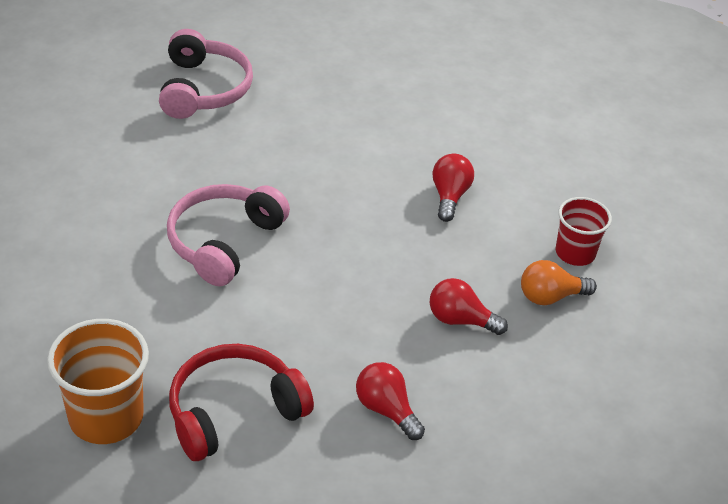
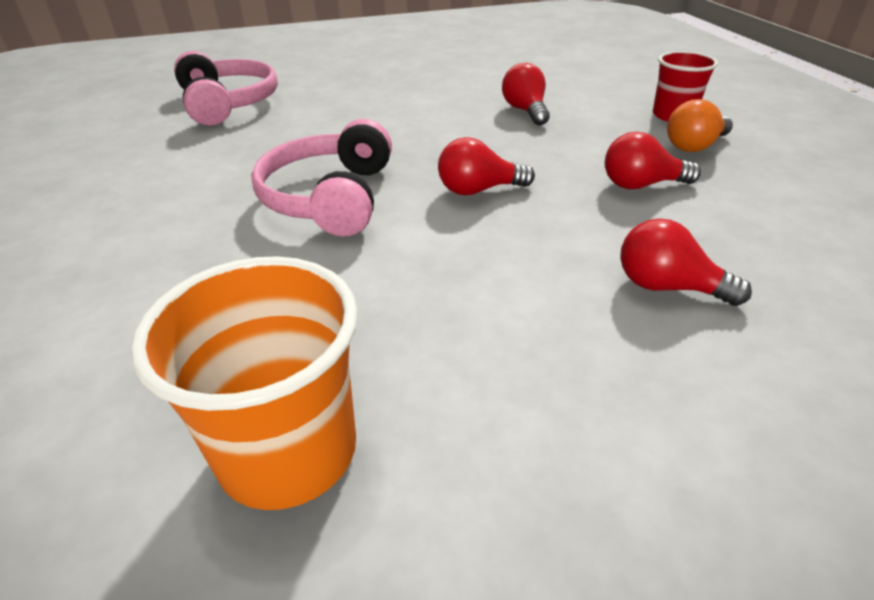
camera: 20 degrees left, 5 degrees down
(234, 411) = (483, 362): red headphones -> none
(334, 276) = (478, 190): none -> red light bulb

